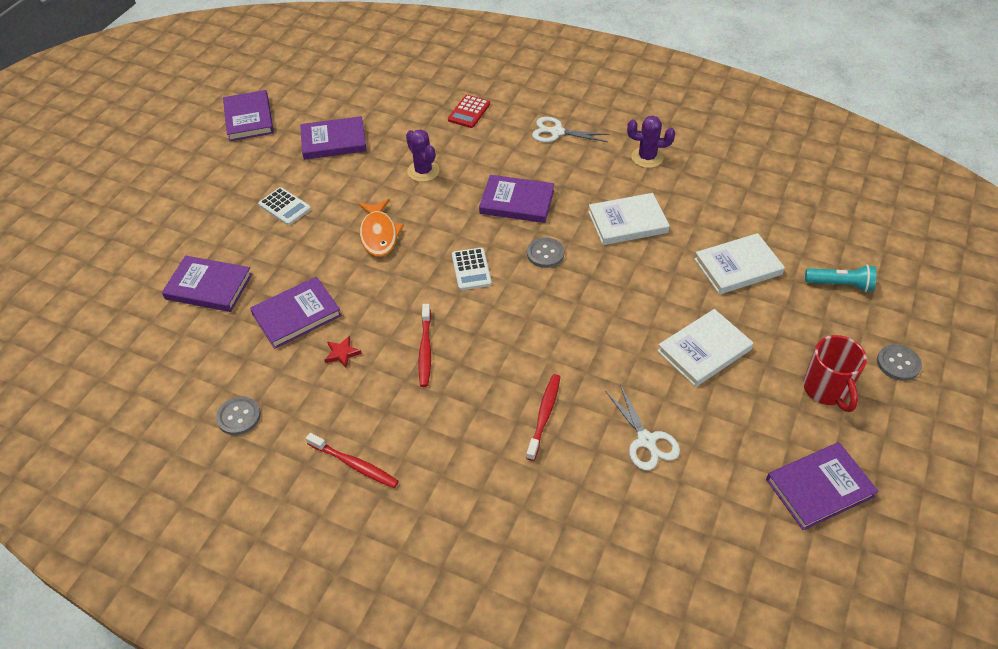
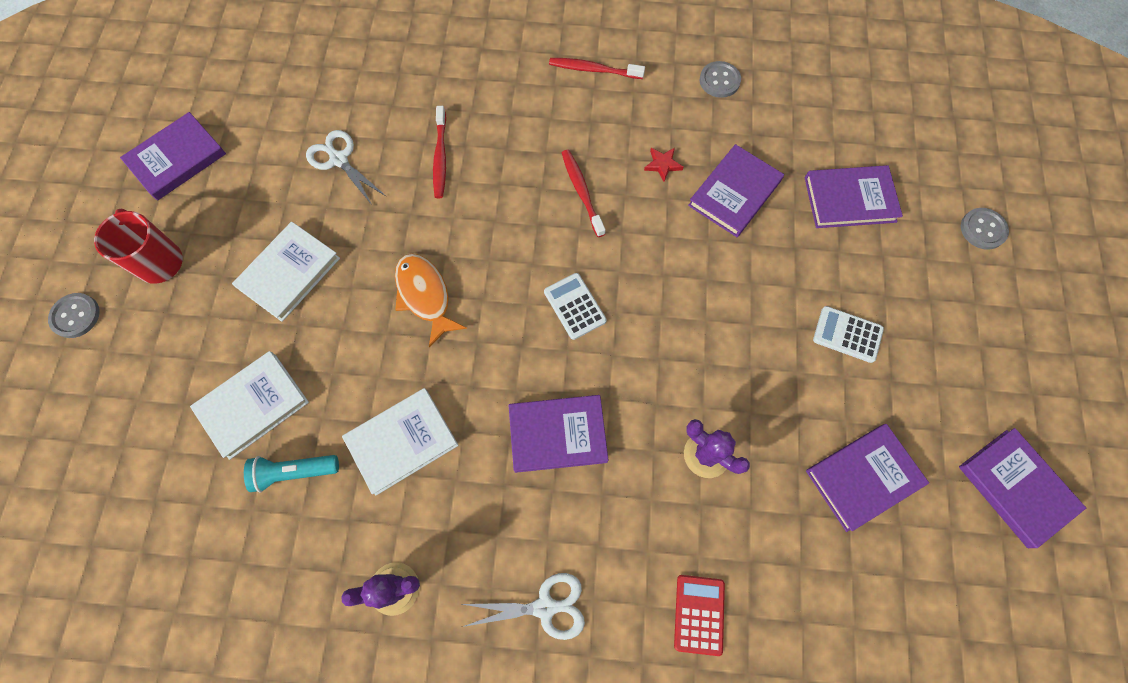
camera: 160 degrees right, 20 degrees up
(379, 234) = (707, 326): orange fish -> orange fish (425, 296)
(545, 253) = (494, 356): grey button -> grey button (983, 229)
(840, 284) = (125, 413): turquoise flashlight -> turquoise flashlight (294, 472)

